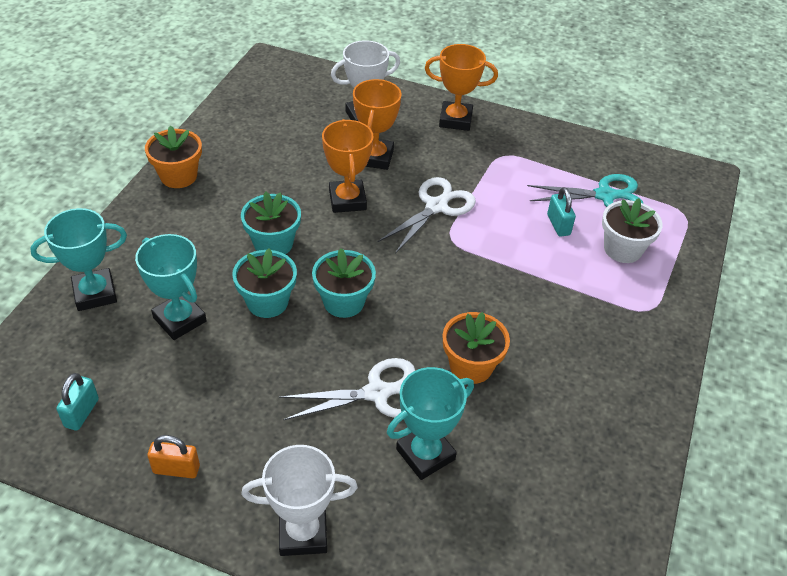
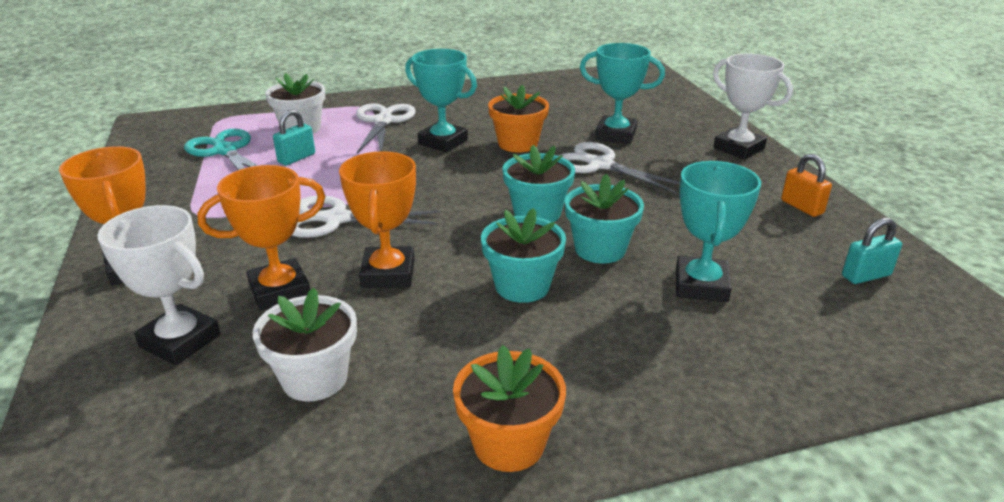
camera: 125 degrees left, 15 degrees down
(95, 293) = (777, 365): turquoise trophy -> turquoise trophy (443, 142)
(288, 143) = (315, 378): none -> white flower pot
(347, 200) = (388, 273): orange trophy -> orange trophy turned 45 degrees counterclockwise
(600, 305) = (383, 121): none -> white scissors

